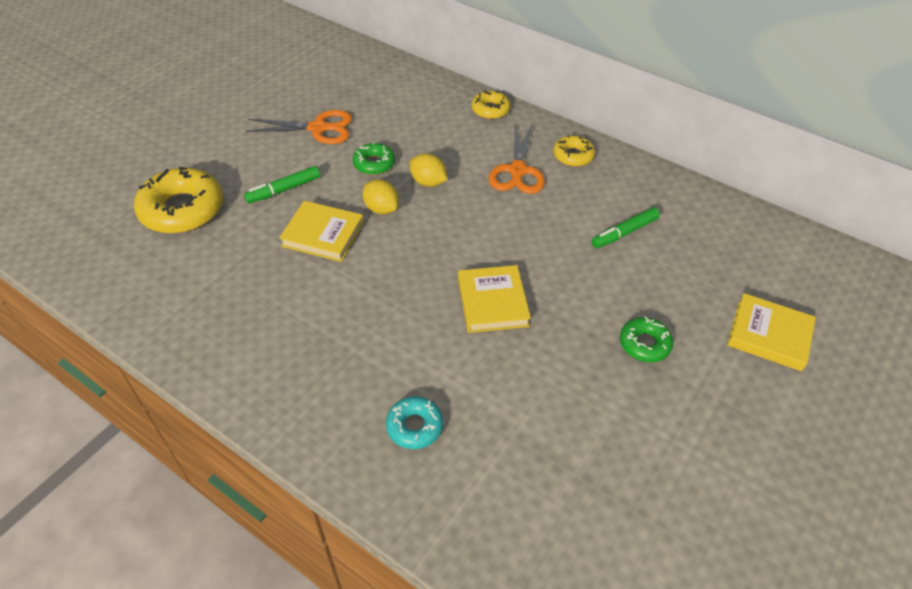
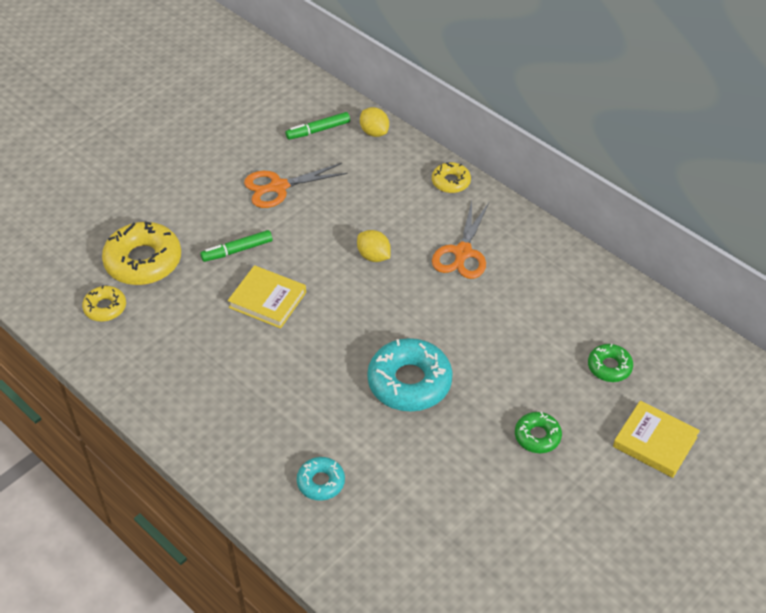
camera: 10 degrees right, 0 degrees up
(319, 128) = (278, 187): orange scissors -> orange scissors turned 150 degrees clockwise
(374, 164) = (325, 231): green donut -> green donut (609, 367)
(381, 209) = (325, 279): yellow lemon -> yellow lemon (374, 132)
(492, 302) = (409, 382): yellow book -> turquoise donut
(573, 156) = (521, 242): yellow donut -> yellow donut (105, 307)
(624, 233) = (550, 328): green marker -> green marker (318, 130)

